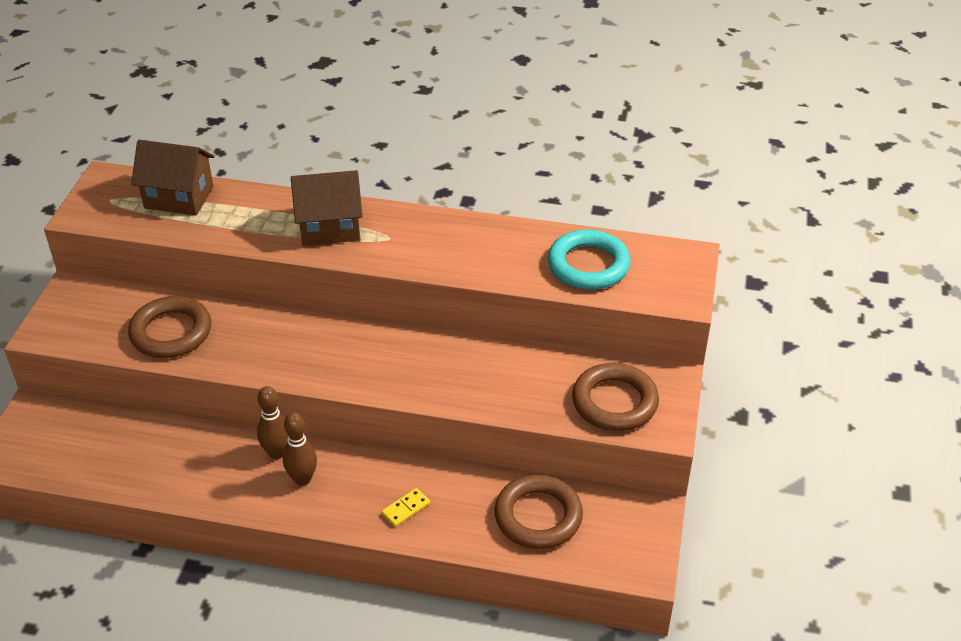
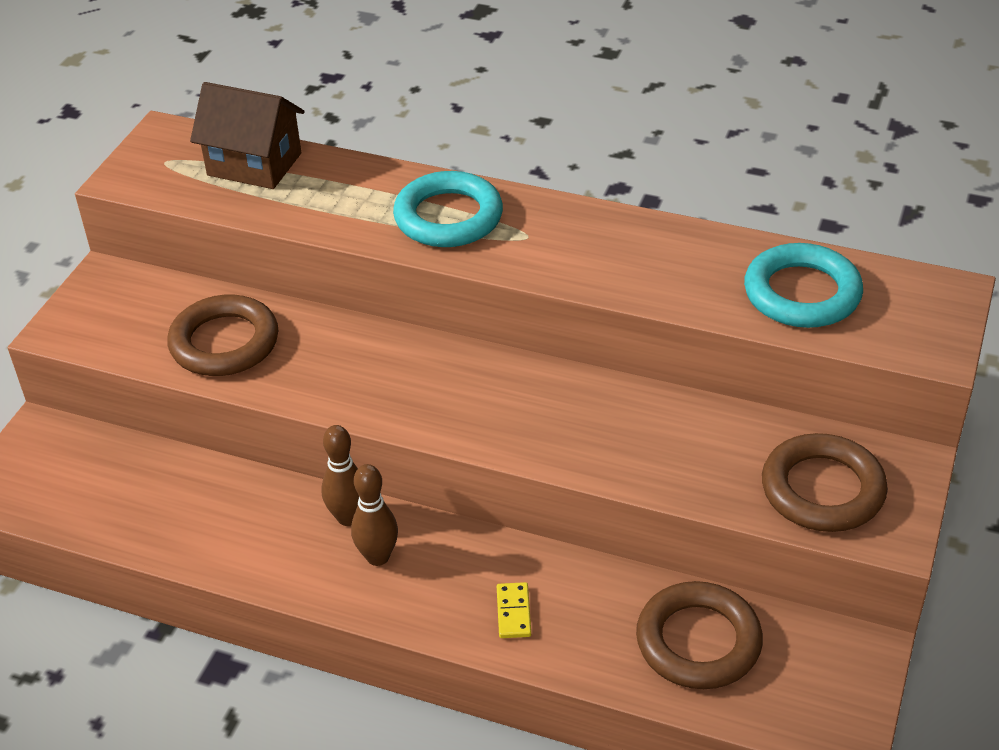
camera: 10 degrees right, 0 degrees up
(330, 227) = (448, 217): brown house -> turquoise ring
(406, 509) = (514, 612): yellow domino -> yellow domino turned 60 degrees counterclockwise

